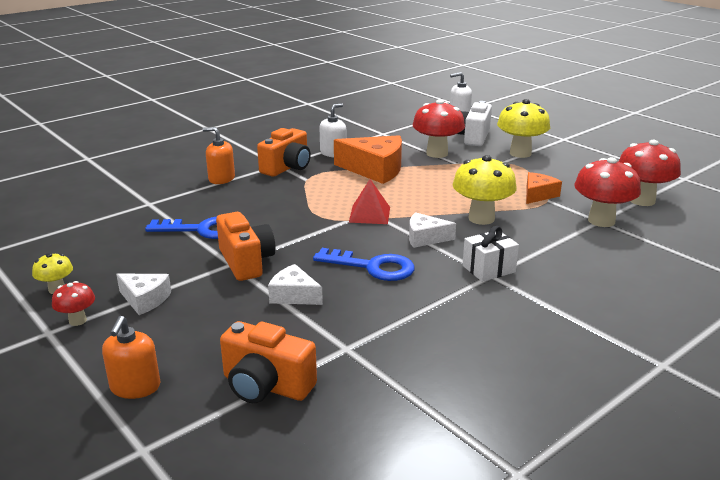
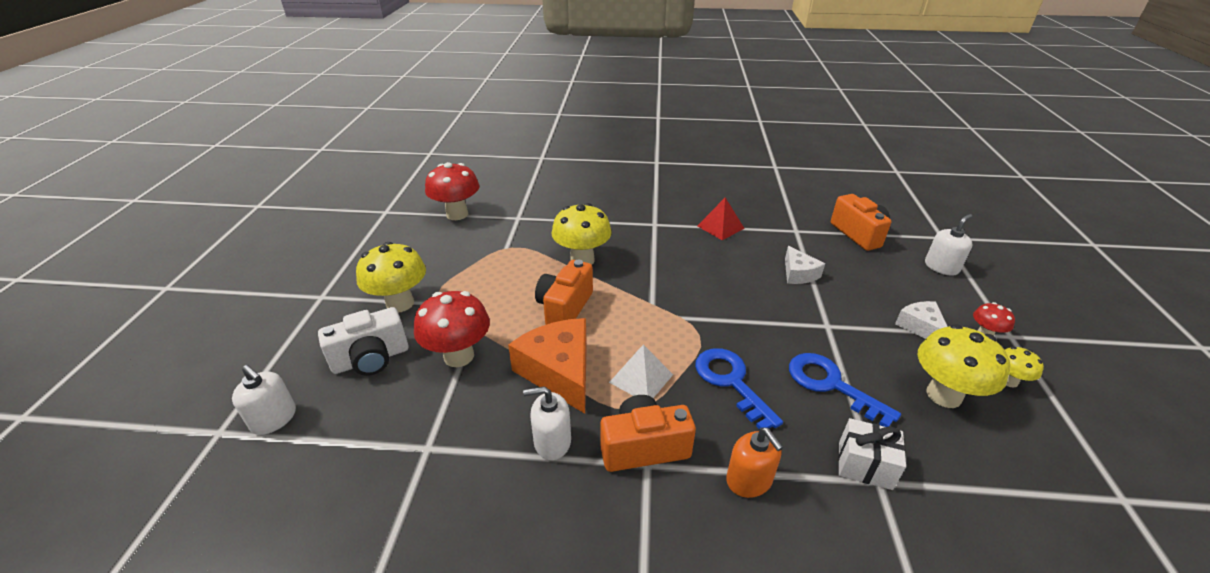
camera: 135 degrees left, 10 degrees up
(114, 257) = (943, 395): none -> yellow mushroom
(135, 387) = (941, 267): orange soap dispenser -> white soap dispenser
(246, 262) = (813, 320): orange camera -> orange camera (564, 308)
(326, 185) = (641, 378): none -> white pyramid
(369, 214) = (655, 312): red pyramid -> red pyramid (720, 227)
(373, 267) = (719, 265): blue key -> blue key (731, 382)
(425, 238) = (649, 267): white cheese -> none
(488, 269) = (649, 227): white gift -> white gift (864, 465)
(538, 195) = (501, 255): orange cheese -> none
(601, 221) = (517, 217): red mushroom -> none

